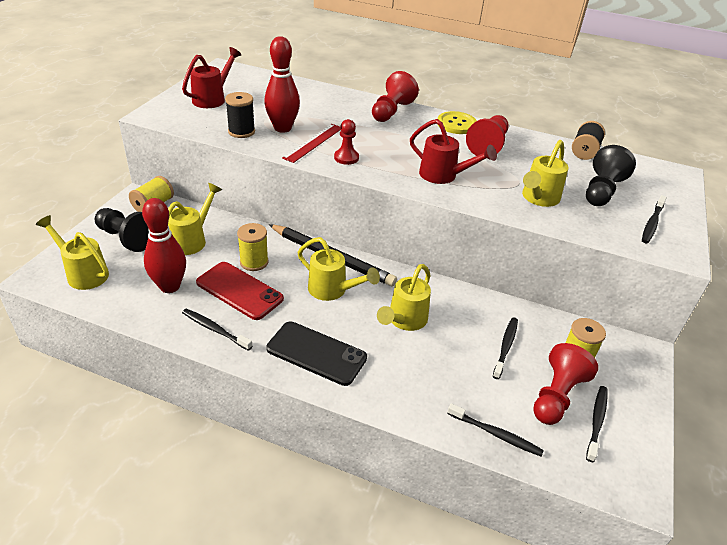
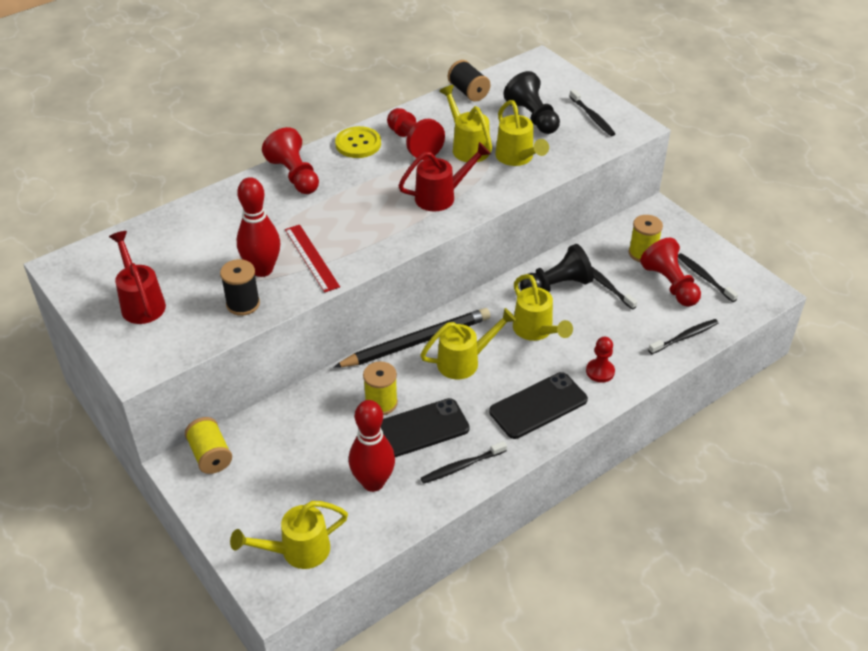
camera: 55 degrees left, 5 degrees up
(126, 238) = (259, 497): black pawn -> black pawn (557, 286)
(192, 240) = (305, 440): yellow watering can -> yellow watering can (467, 146)
(239, 291) = (418, 429): red phone -> black phone
(346, 158) = (360, 246): red pawn -> red pawn (600, 371)

